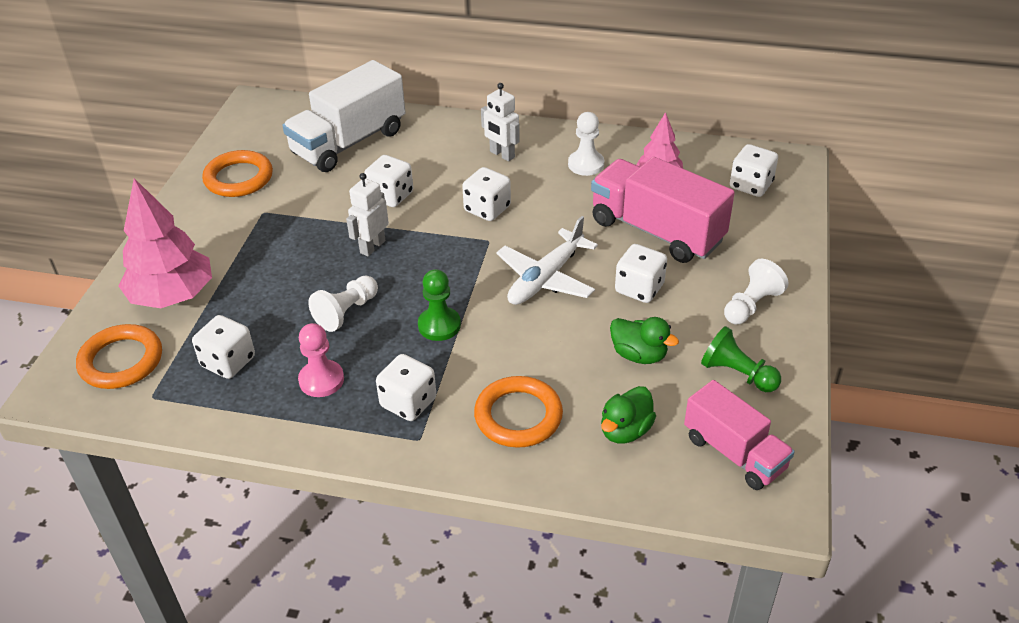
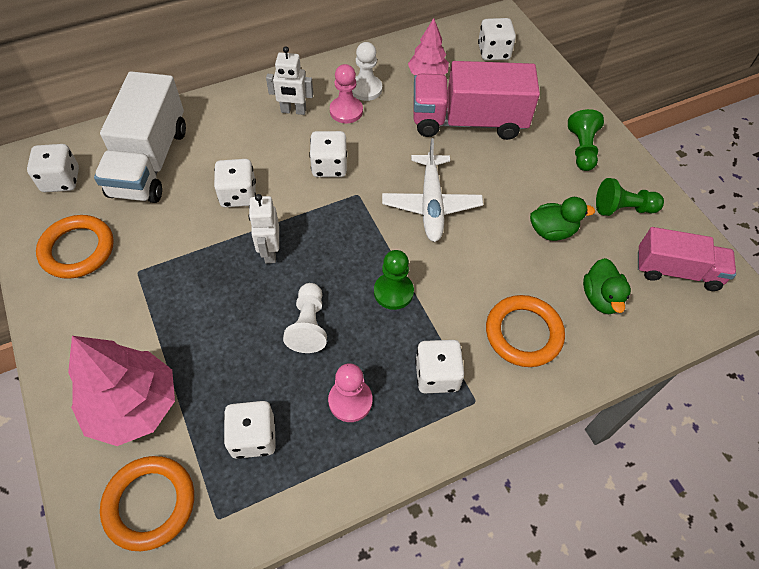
camera: 40 degrees left, 15 degrees up
(548, 174) = (346, 111): none -> pink pawn
(639, 288) = (501, 176): white dice -> white dice (61, 180)
(751, 305) = (582, 149): white pawn -> green pawn

